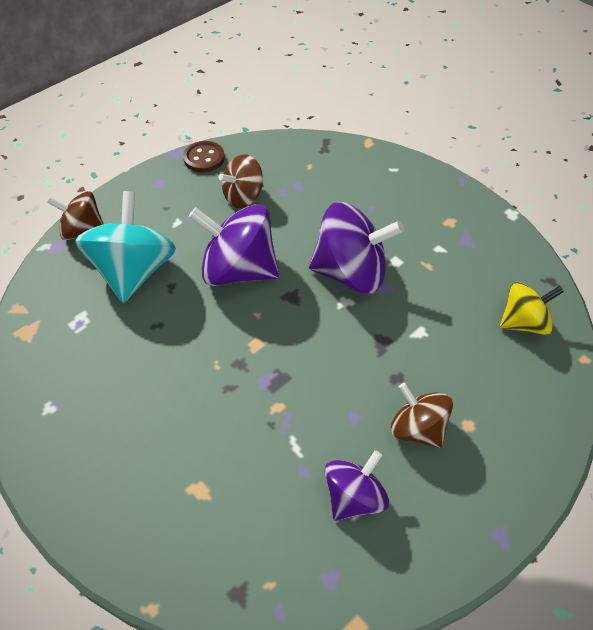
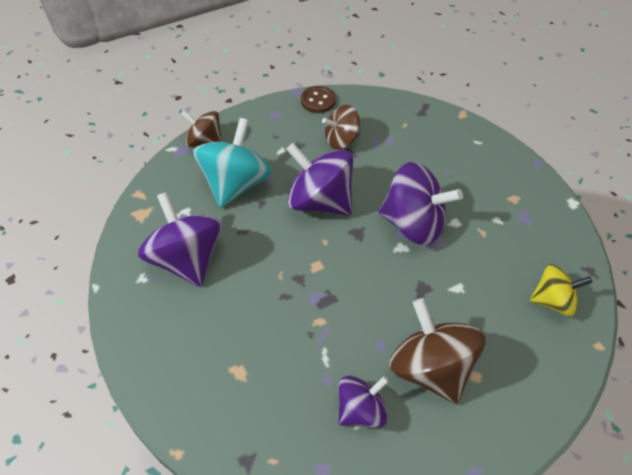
camera: 15 degrees right, 0 degrees up
(99, 372) = (187, 259): none -> purple spinning top
(417, 428) = (431, 368): brown spinning top -> brown spinning top, size x1.64

